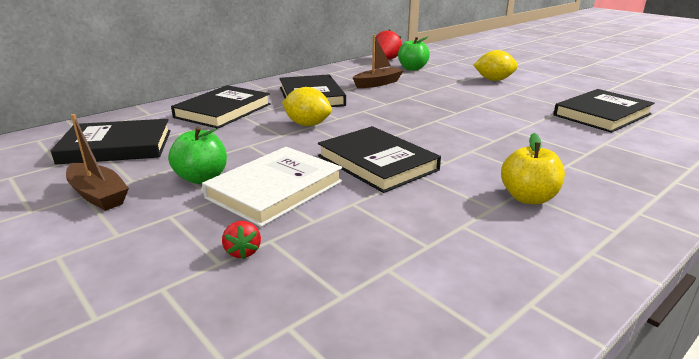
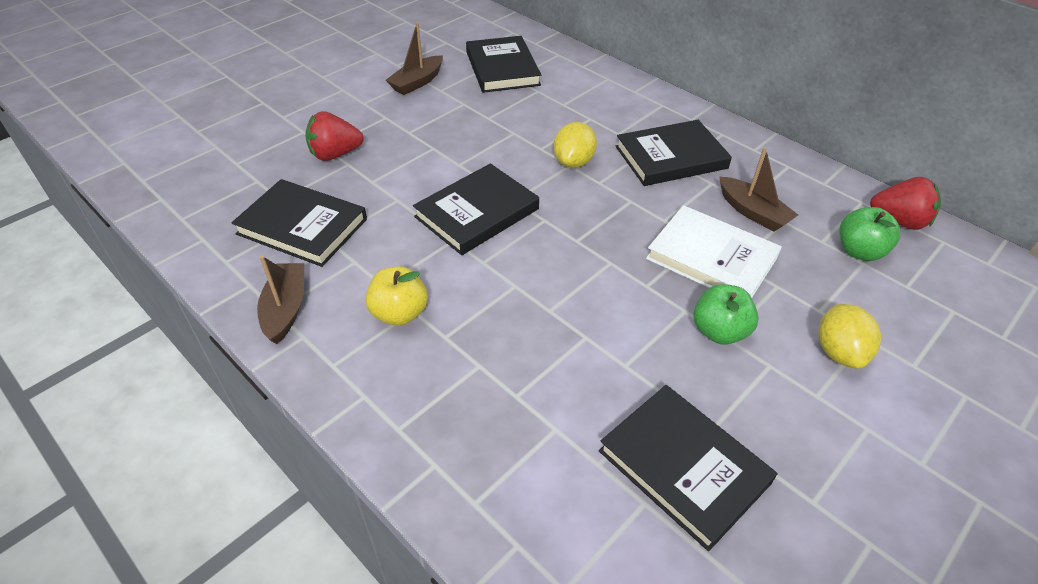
camera: 85 degrees right, 20 degrees up
(202, 178) = (444, 119): green apple -> green apple (719, 331)
(223, 111) = (602, 104): black book -> black book (302, 226)
(243, 252) = (335, 154): red strawberry -> red strawberry, size x1.88
(275, 189) = (423, 157): white book -> white book (711, 258)
(557, 267) = (286, 309): none -> brown boat

